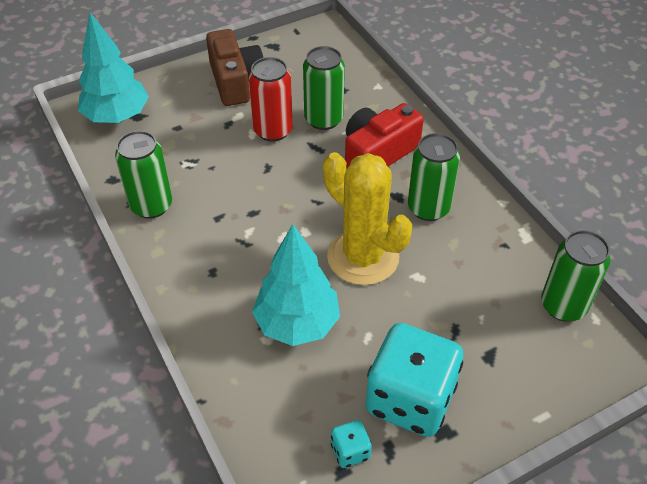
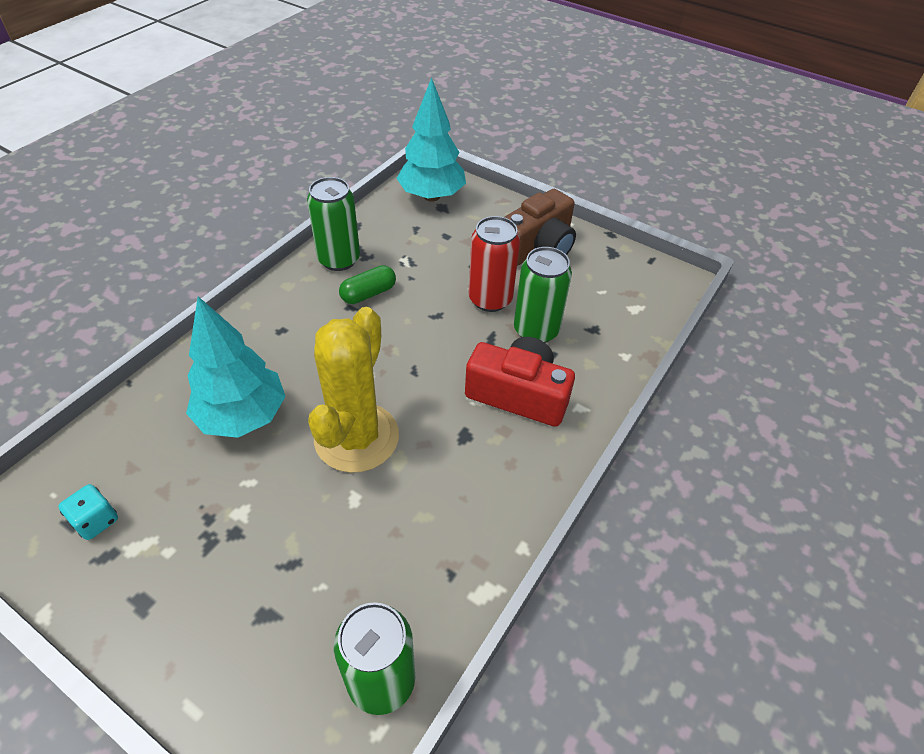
camera: 60 degrees right, 0 degrees up
(211, 200) = (368, 294): none -> green capsule
(410, 399) = (177, 552): turquoise dice -> none
(428, 208) = (464, 472): green can -> none

